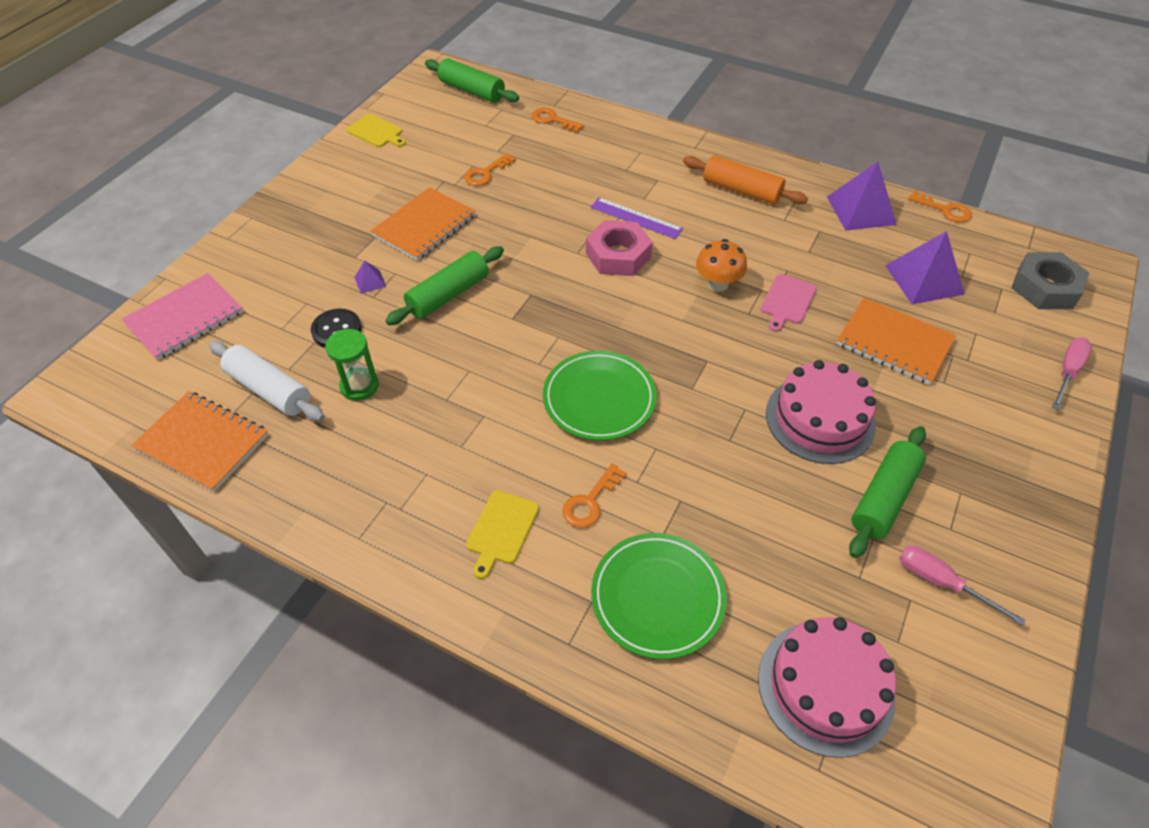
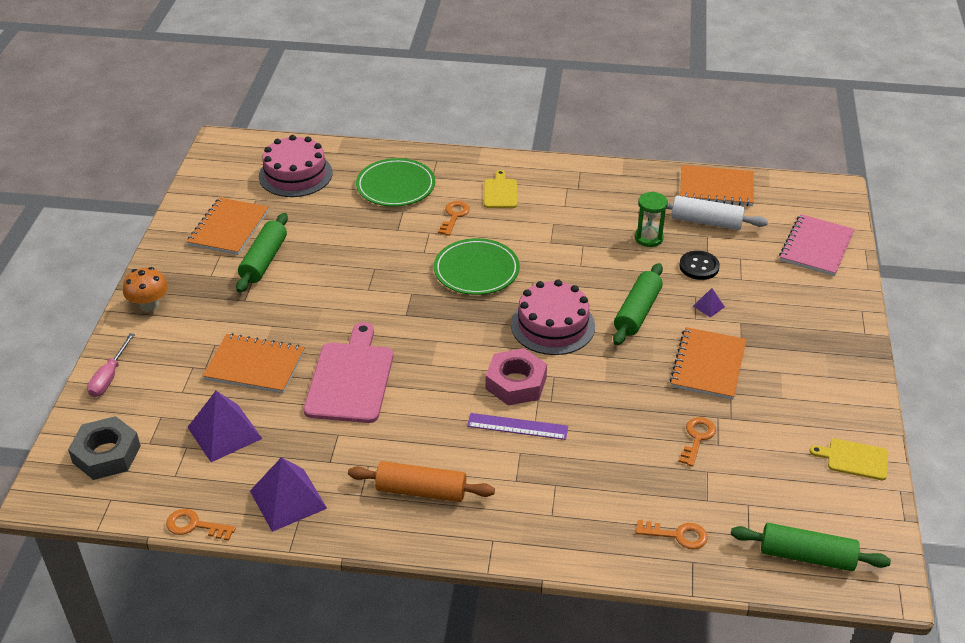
camera: 160 degrees right, 10 degrees down
(717, 284) = (416, 379): orange mushroom -> orange mushroom (149, 305)
(787, 301) = (350, 379): pink cutting board -> pink cutting board, size x1.90
(820, 419) = (311, 296): pink cake -> pink cake (552, 325)
(941, 582) = (229, 228): pink screwdriver -> orange notebook

